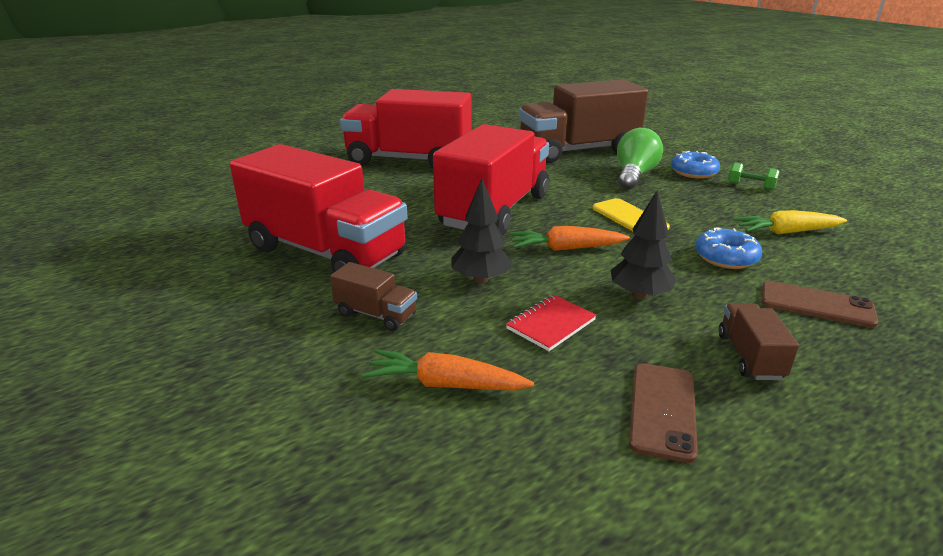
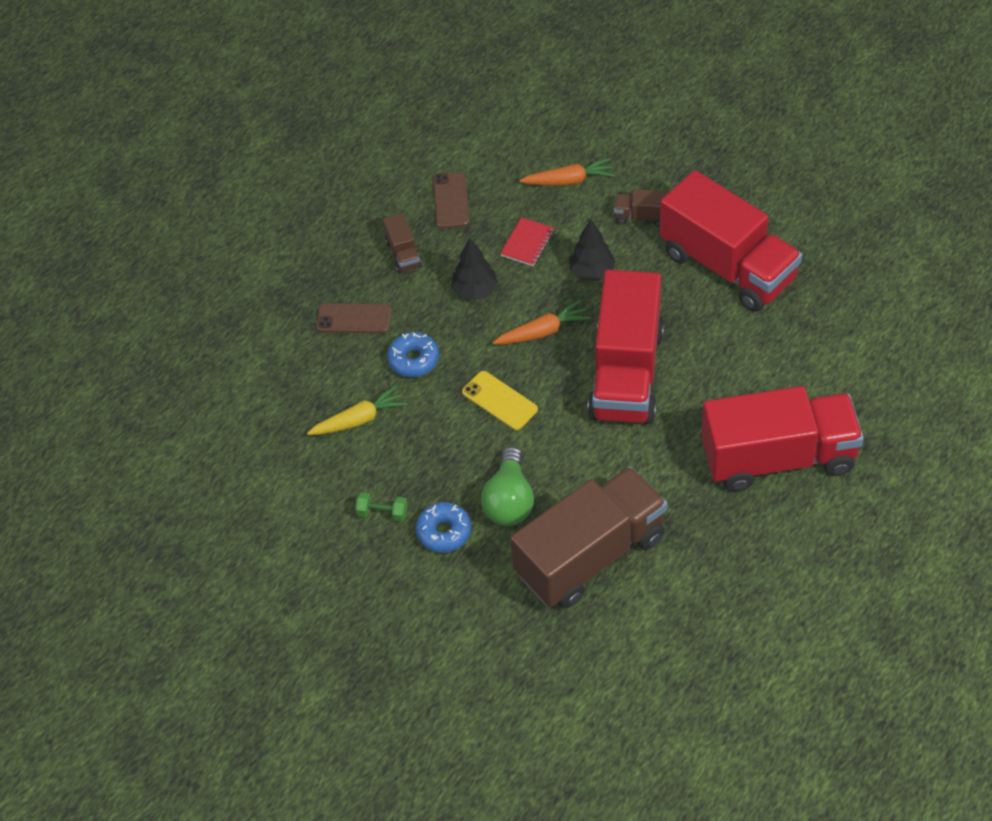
camera: 165 degrees right, 25 degrees up
(326, 252) = (728, 266): red truck -> red truck turned 150 degrees counterclockwise

